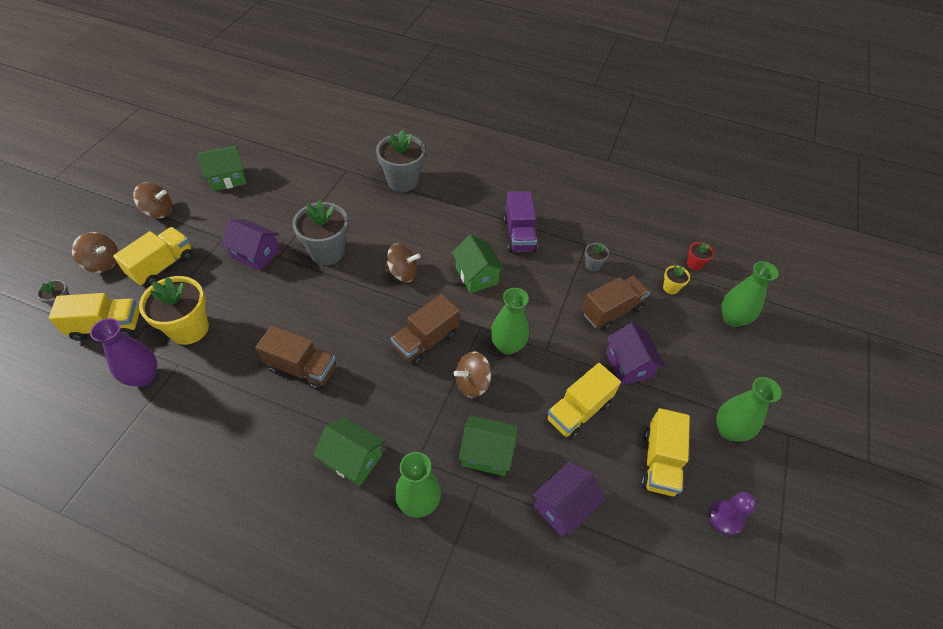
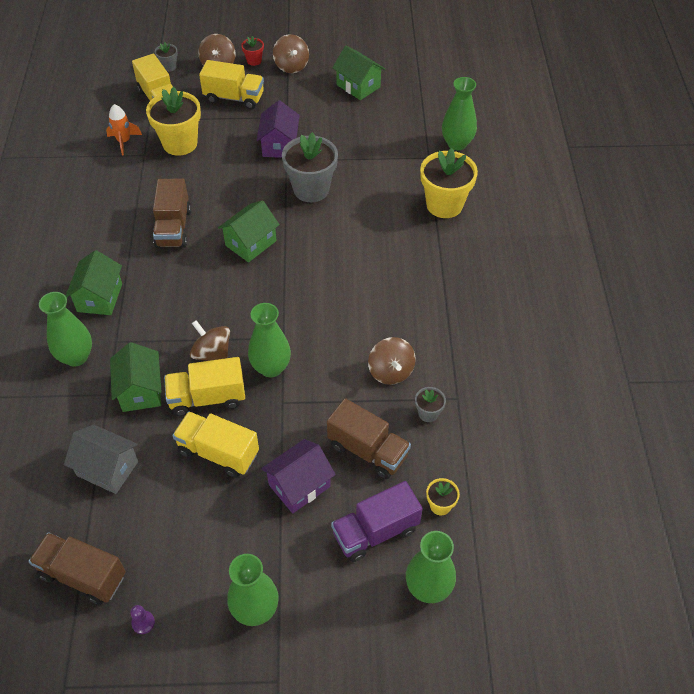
camera: 70 degrees right, 0 degrees up
(143, 377) = (124, 142): purple vase -> orange rocket
(344, 150) = (457, 144): none -> green vase
(402, 181) = (444, 205): grey flower pot -> yellow flower pot
(402, 273) = (317, 253): brown spinning top -> brown spinning top (390, 371)
(426, 341) = (244, 301): brown truck -> brown truck (83, 575)
(476, 276) = (348, 312): green house -> green house (250, 243)
(519, 235) = (431, 330): purple truck -> purple truck (375, 531)
(563, 506) = (107, 468): purple house -> grey house
(659, 462) = (187, 543): yellow truck -> yellow truck (207, 398)
(694, 264) = (498, 525): red flower pot -> red flower pot (254, 61)
(725, 518) = (143, 623): purple pawn -> purple pawn, size x0.60

